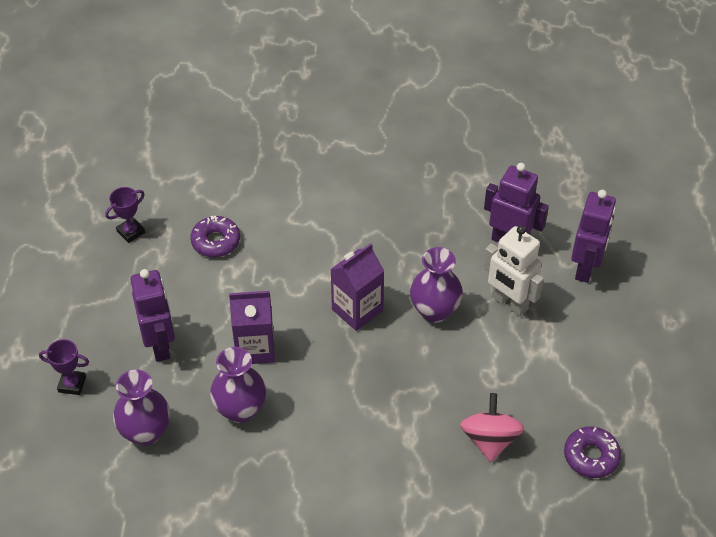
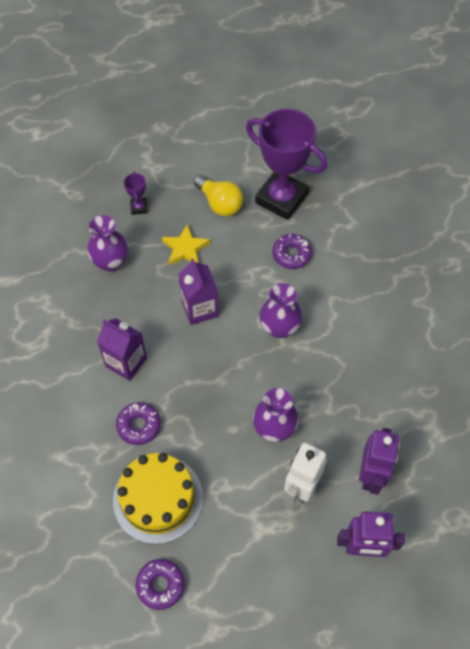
camera: 75 degrees right, 10 degrees up
(108, 295) = (219, 203): none -> yellow light bulb
(131, 232) = (281, 198): purple trophy -> purple trophy, size x2.45
(160, 345) = (185, 248): purple robot -> yellow star
(240, 410) = (143, 314): purple vase -> purple vase (279, 328)
(357, 310) = (257, 370): purple carton -> purple carton (126, 362)
(393, 442) = (139, 425): none -> purple donut
(490, 440) = (158, 498): pink spinning top -> yellow cake

